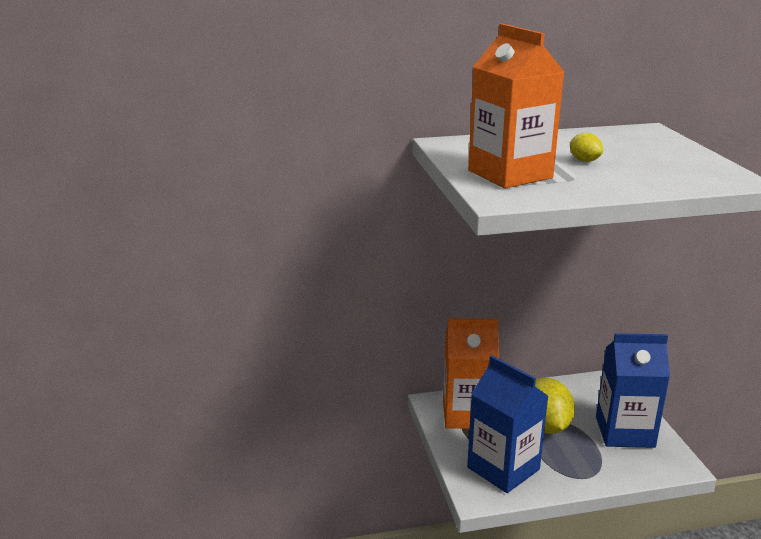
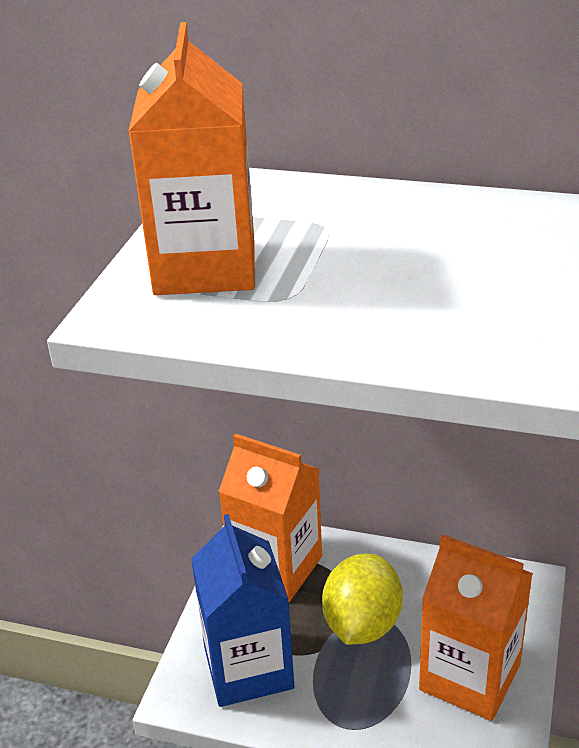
camera: 30 degrees right, 10 degrees up
(584, 161) = (357, 263): yellow lemon -> none
(624, 432) = (470, 677): blue carton -> orange carton

